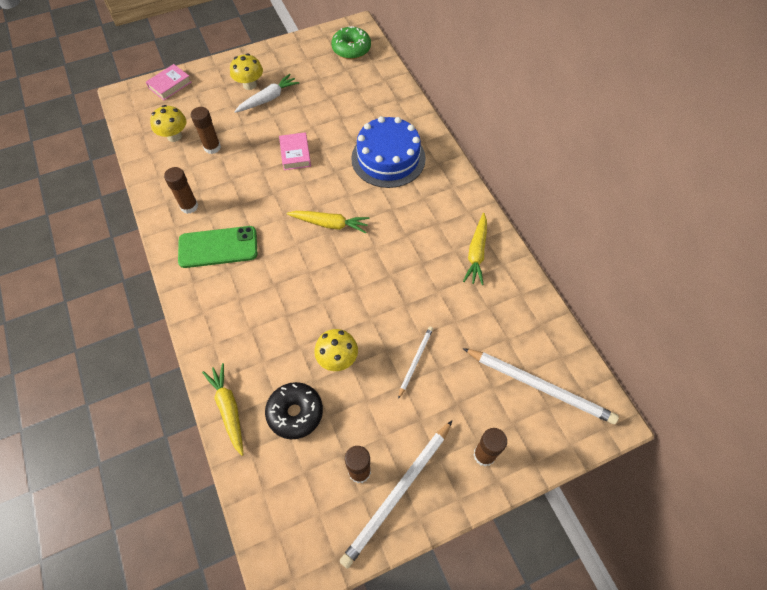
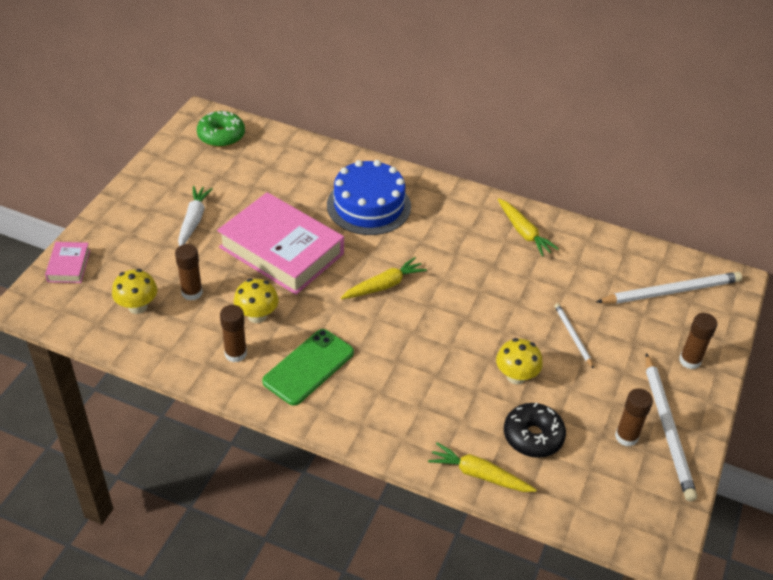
camera: 45 degrees left, 15 degrees down
(249, 84) = (158, 219): yellow mushroom -> yellow mushroom (257, 316)
(295, 154) = (281, 250): pink book -> pink book, size x2.27

